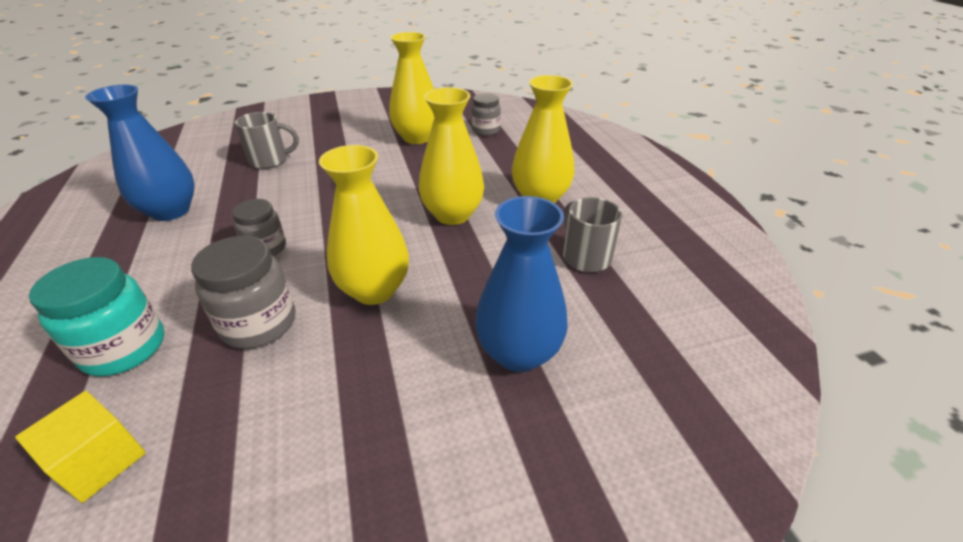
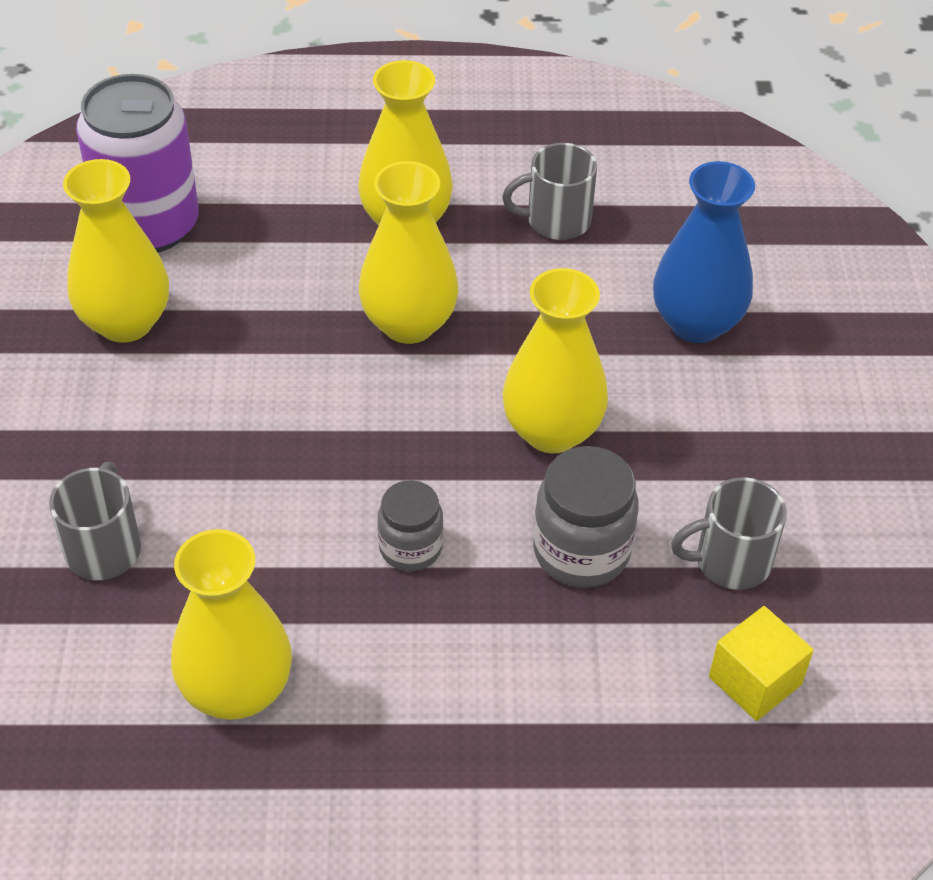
camera: 75 degrees left, 10 degrees up
(124, 348) = (585, 692): turquoise jar -> none
(170, 211) = (237, 690): blue vase -> yellow vase
(242, 420) = (730, 561): none -> grey mug
(485, 130) = (149, 226): grey jar -> purple can

